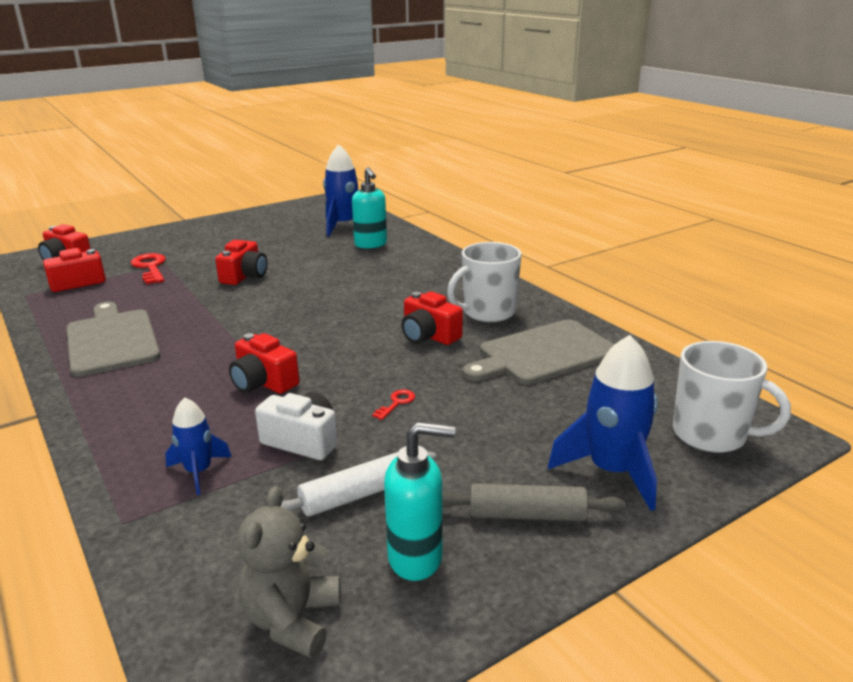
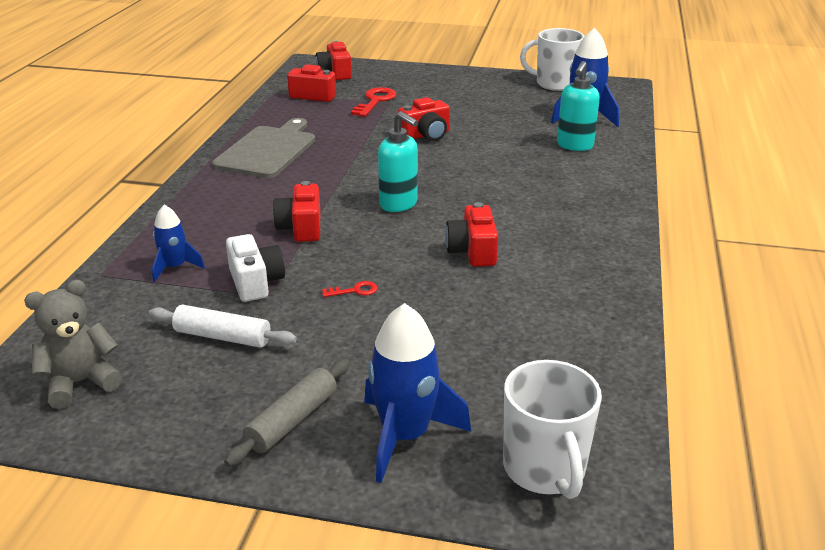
camera: 45 degrees right, 5 degrees up
(416, 558) = (187, 397): turquoise soap dispenser -> turquoise soap dispenser (399, 204)
(487, 312) = (560, 255): white mug -> white mug (555, 84)
(527, 515) = (292, 421): grey rolling pin -> grey rolling pin turned 75 degrees clockwise
(543, 354) = (537, 316): grey cutting board -> none

